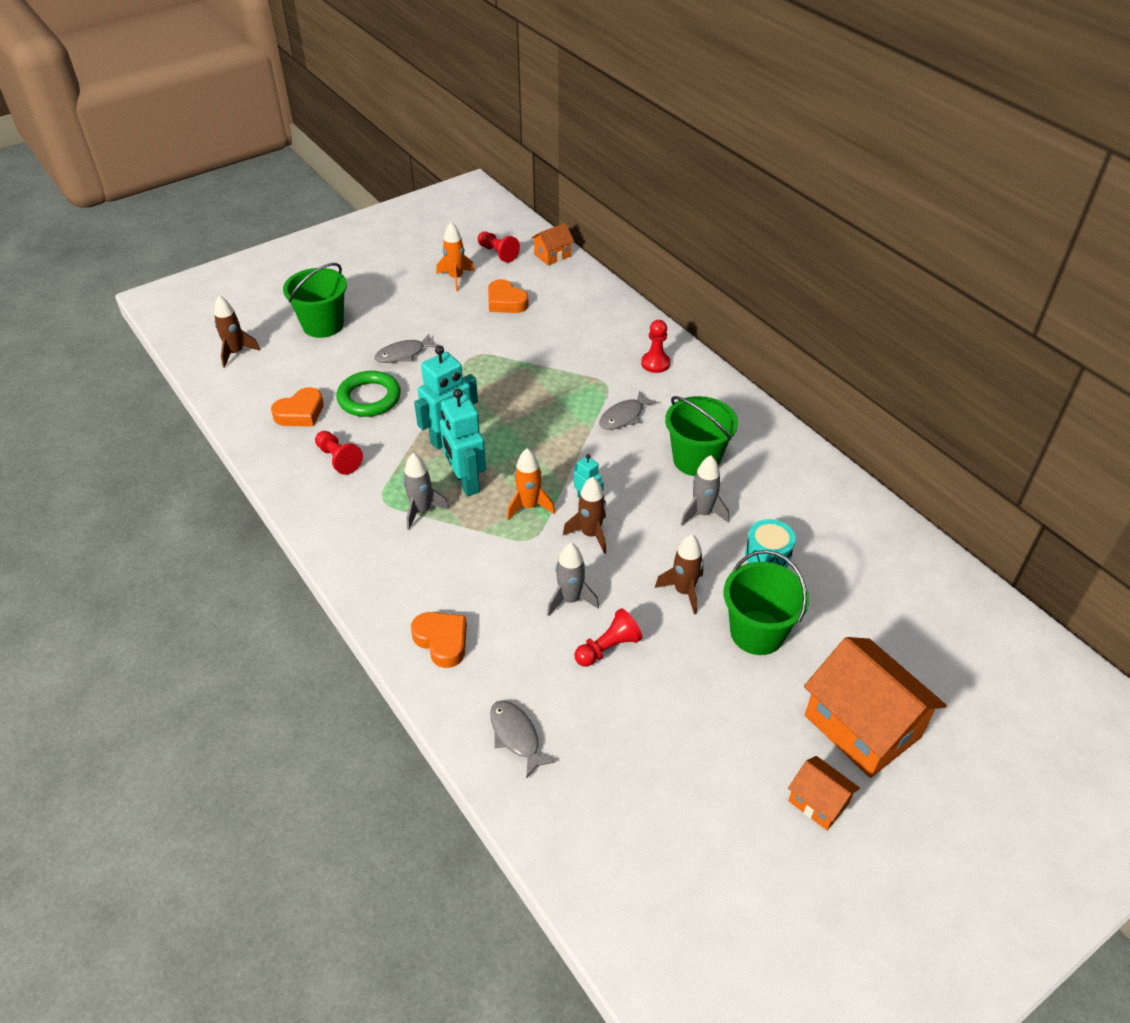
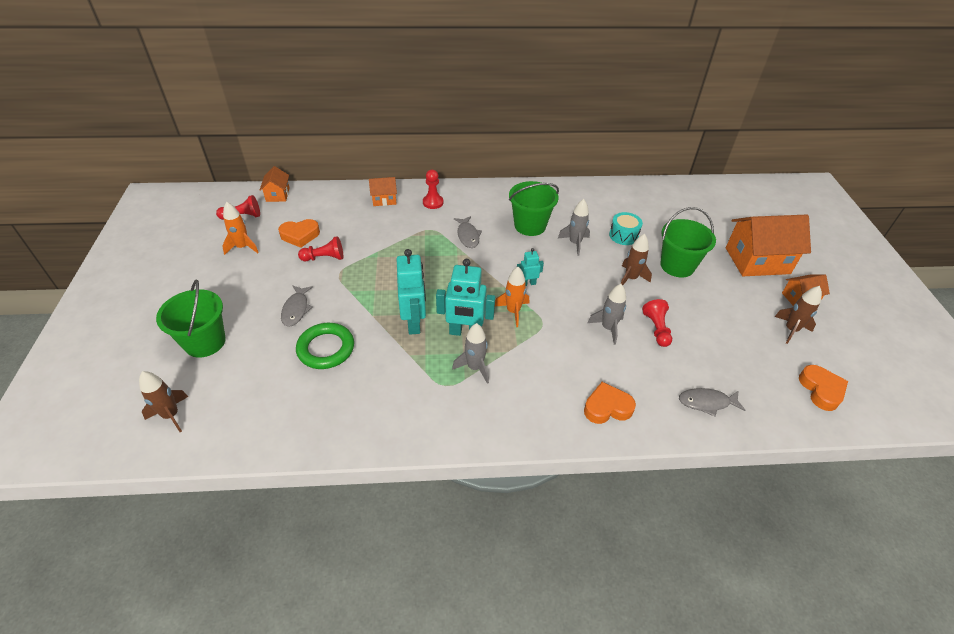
camera: 60 degrees left, 0 degrees up
(300, 413) = (300, 398): orange heart -> orange heart (821, 390)
(338, 459) = (378, 394): red pawn -> red pawn (324, 258)
(590, 534) = (559, 295): brown rocket -> brown rocket (791, 330)
(621, 326) = (384, 199): none -> orange house

